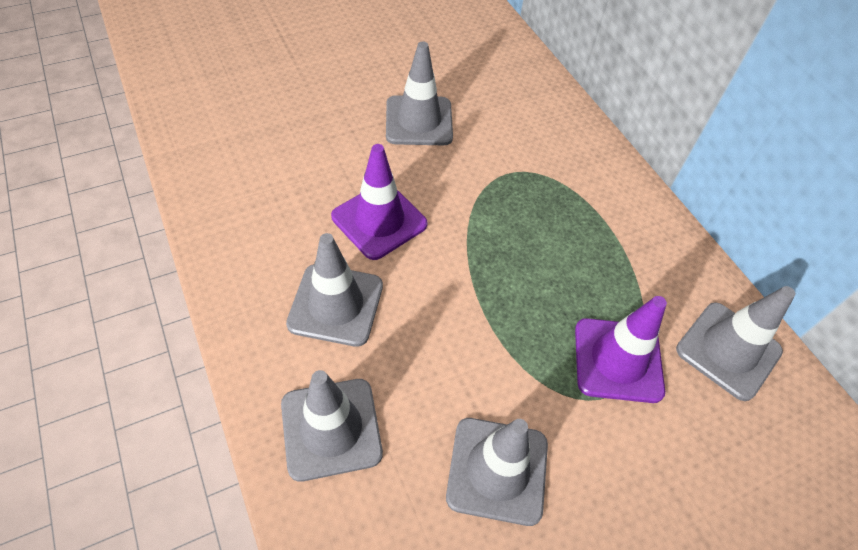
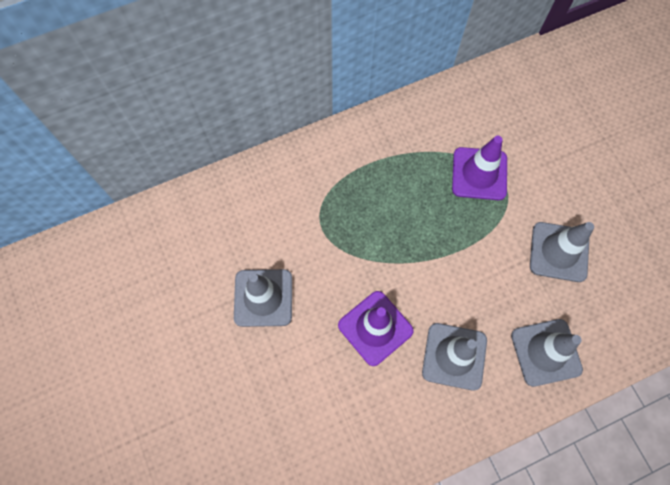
camera: 85 degrees left, 15 degrees up
(728, 350) = (466, 109): grey traffic cone -> none

